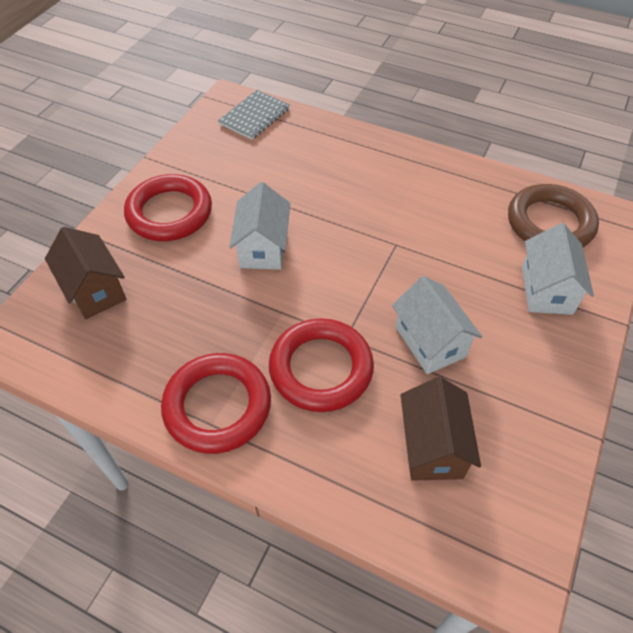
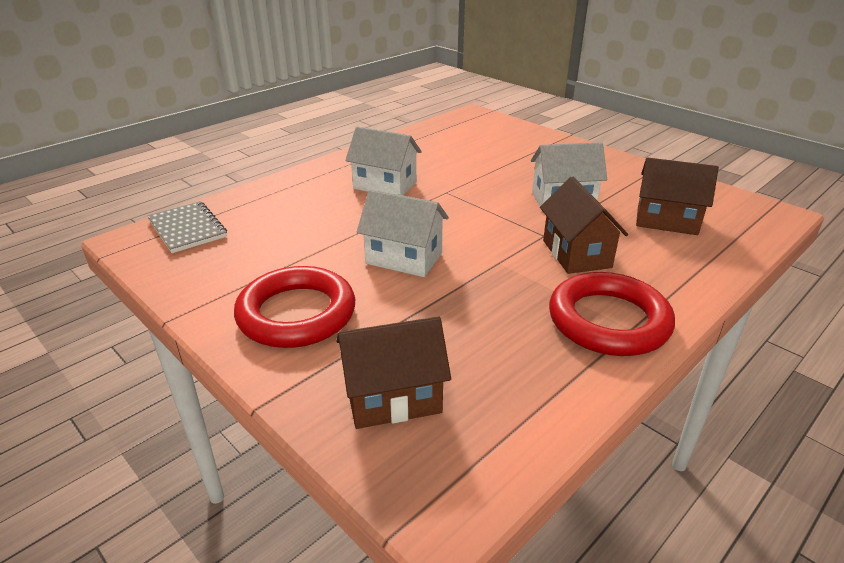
camera: 70 degrees left, 20 degrees down
(321, 368) = (576, 254): red ring -> brown house
(546, 290) = (529, 149): white house -> white house (385, 185)
(550, 223) = (464, 133): brown ring -> none

